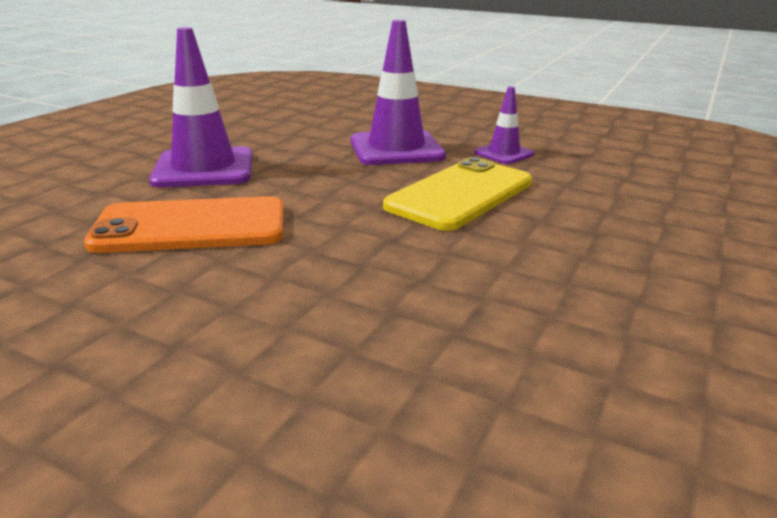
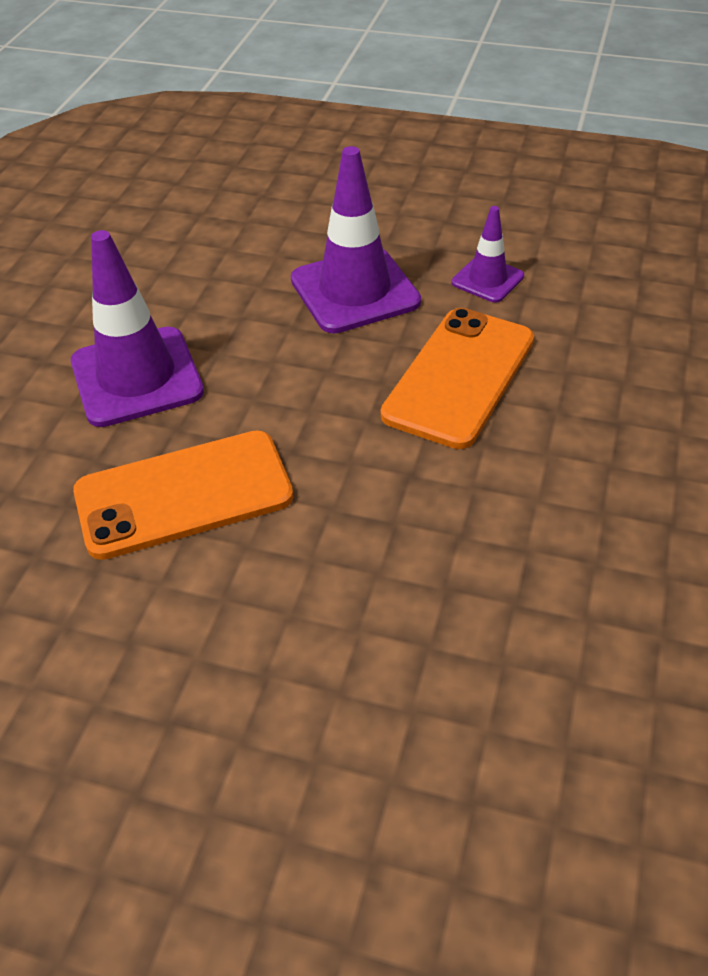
camera: 10 degrees left, 20 degrees up
(460, 194) = (459, 377): yellow phone -> orange phone

